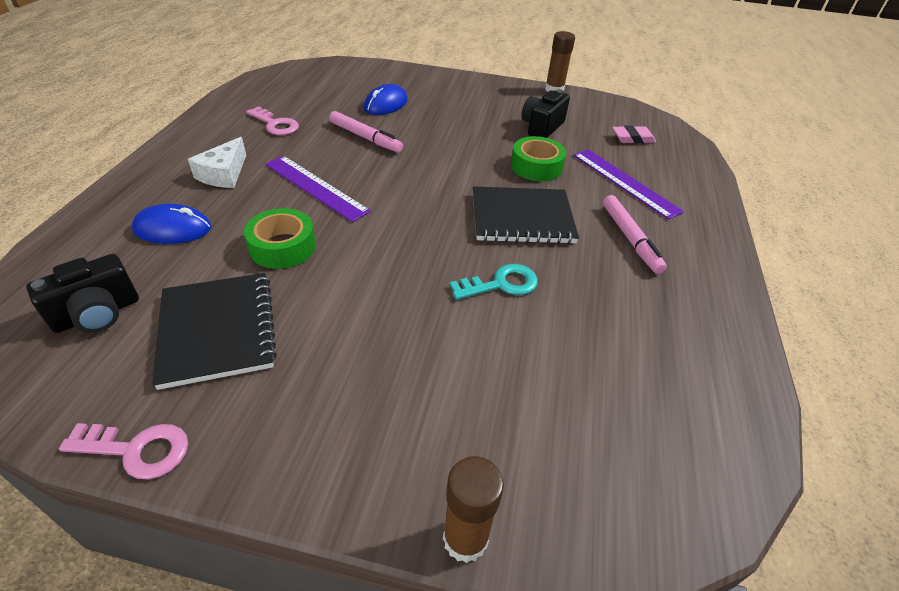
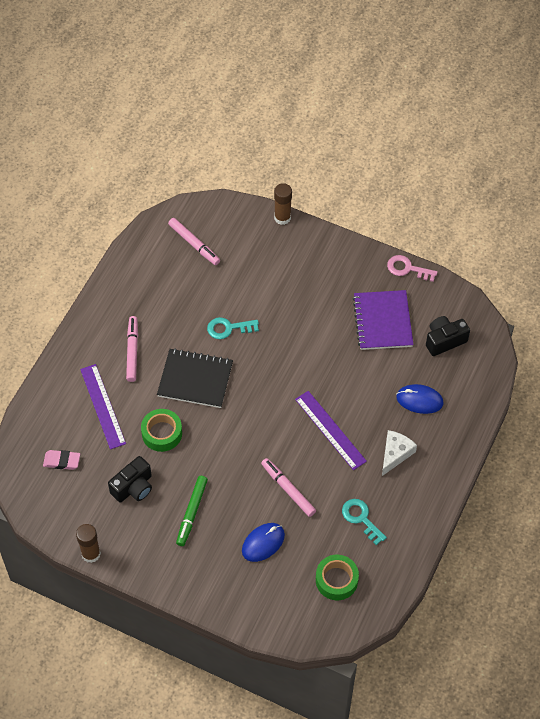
camera: 165 degrees left, 15 degrees up
(217, 330) = (382, 321): black notebook -> purple notebook
(275, 124) = (361, 518): pink key -> turquoise key
(282, 247) = (352, 375): green tape -> green tape (336, 580)
(469, 116) = (192, 513): none -> green marker
(639, 425) = (194, 244): none -> pink marker

